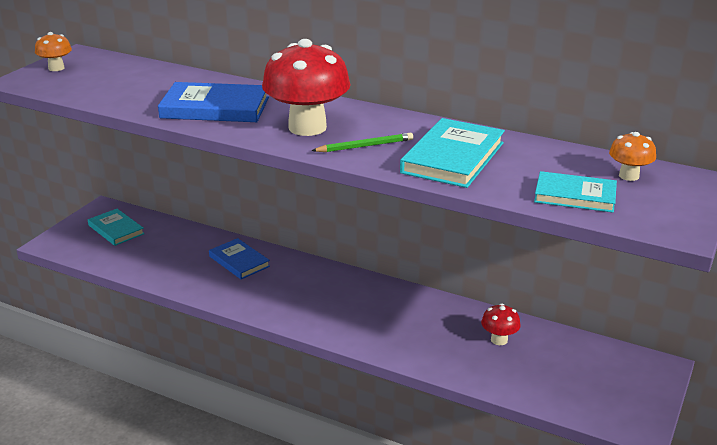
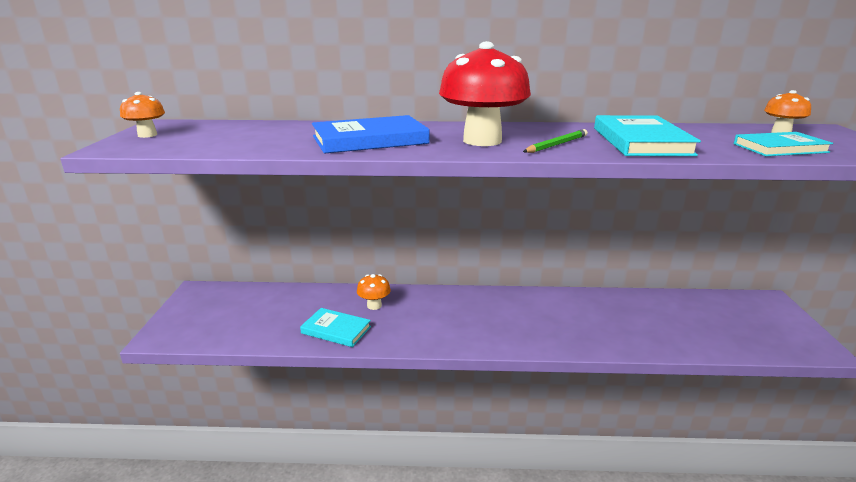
camera: 25 degrees left, 5 degrees down
(116, 229) = (225, 307): turquoise book -> turquoise book (336, 330)
(239, 261) = (374, 305): blue book -> orange mushroom
(499, 340) = (648, 312): red mushroom -> none

